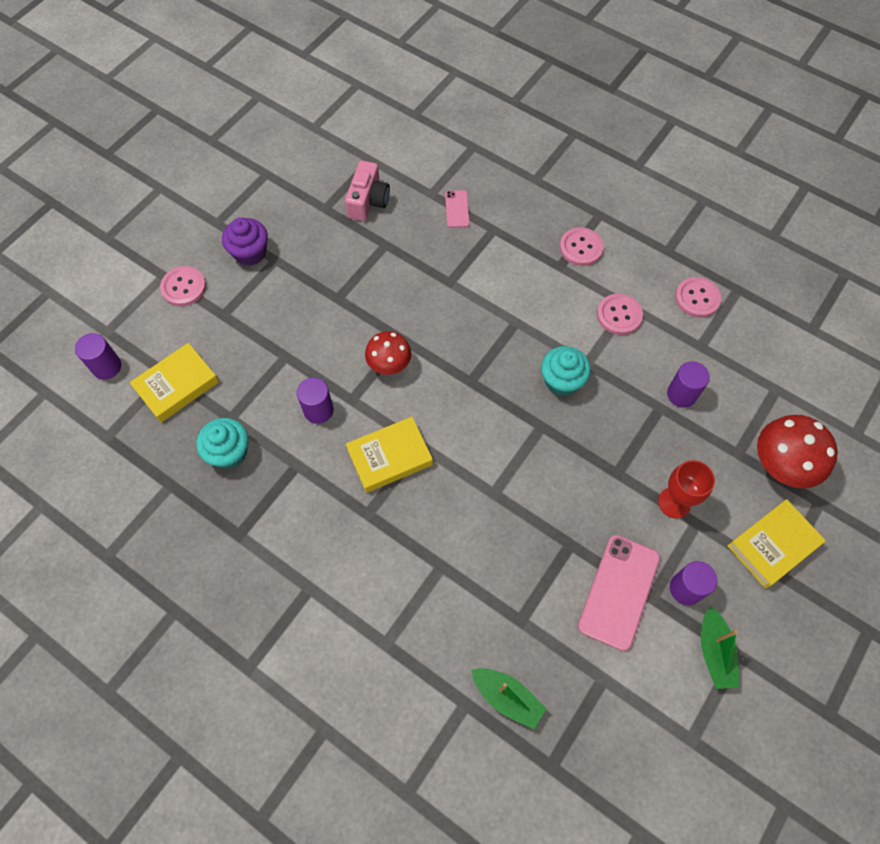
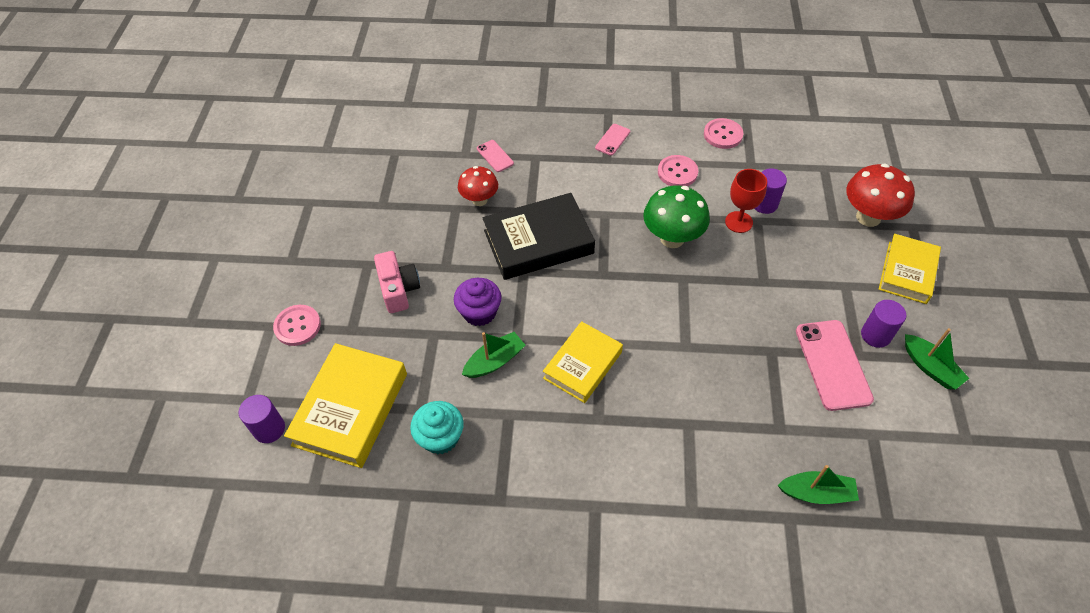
camera: 30 degrees left, 10 degrees down
(177, 385) = (350, 409): yellow book -> yellow book, size x1.50
(250, 253) = (340, 269): purple cupcake -> purple cupcake (479, 312)
(318, 410) = (495, 361): purple cylinder -> green boat
(368, 201) = (416, 183): pink camera -> pink camera (398, 289)
(389, 365) = (528, 296): red mushroom -> red mushroom (479, 200)
(435, 317) = (538, 242): none -> black book
(562, 381) = (672, 238): turquoise cupcake -> green mushroom
(581, 248) = (612, 140): pink button -> pink phone
(674, 502) = (819, 280): red goblet -> red goblet (738, 222)

